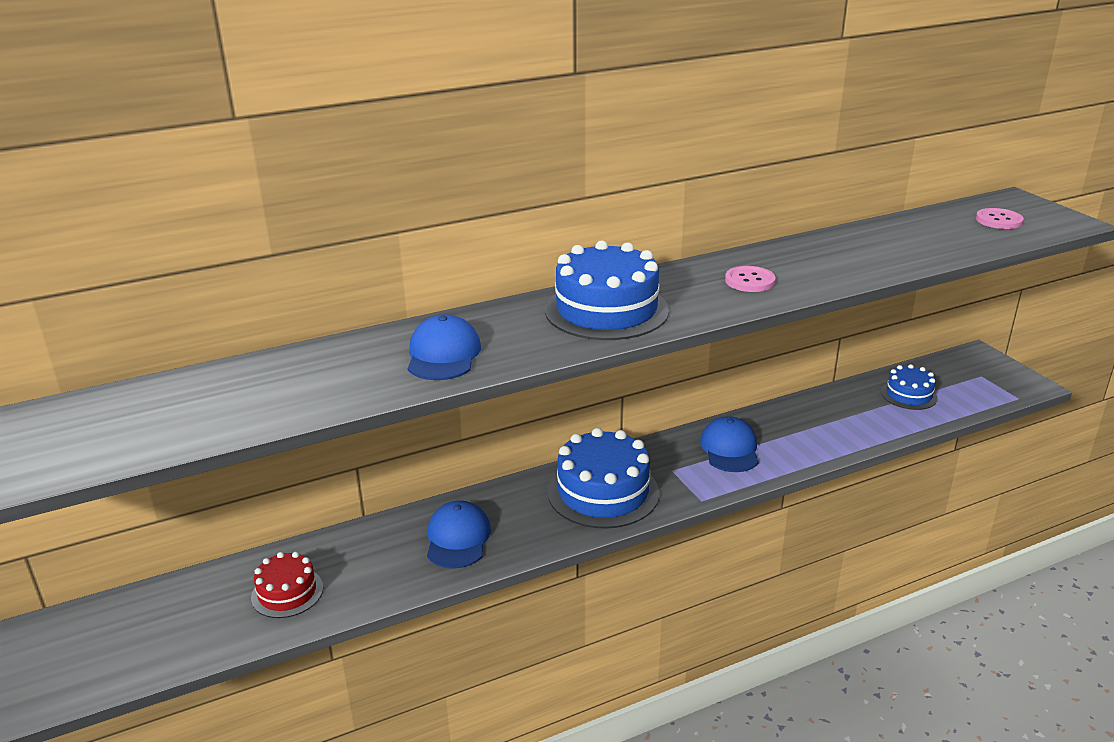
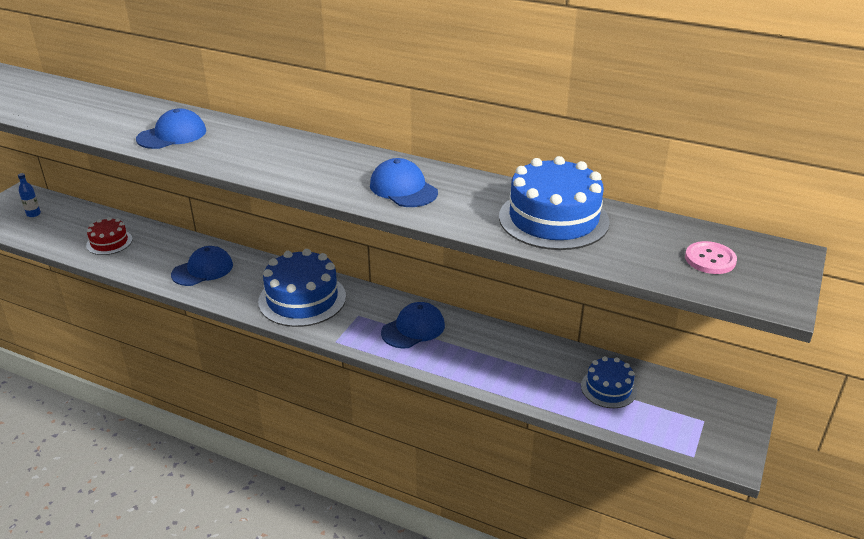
camera: 50 degrees right, 5 degrees up
(98, 642) = (33, 214): none -> blue bottle
(606, 310) = (289, 158): blue cake -> blue cake (553, 219)
(749, 281) = (403, 189): pink button -> blue cap

